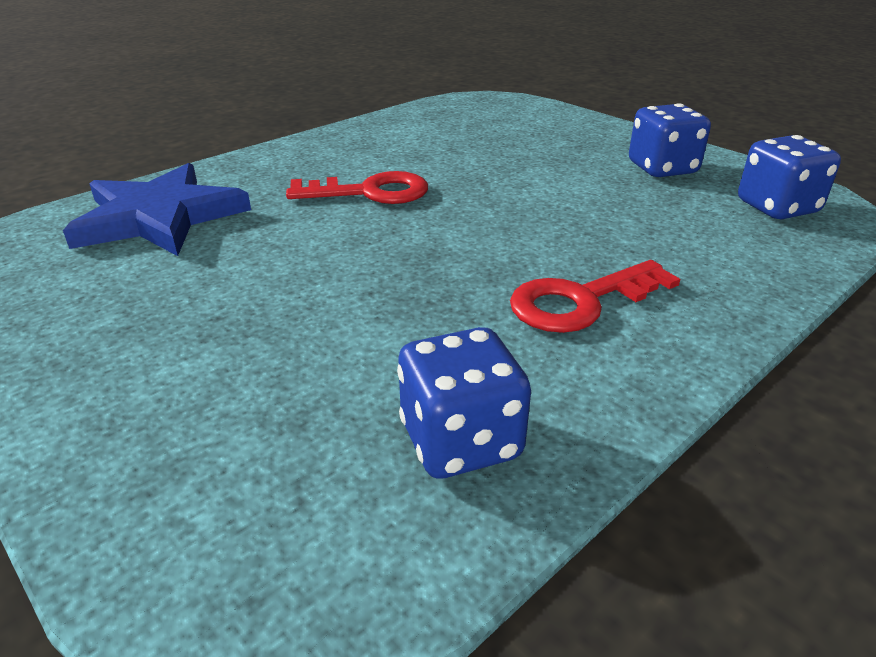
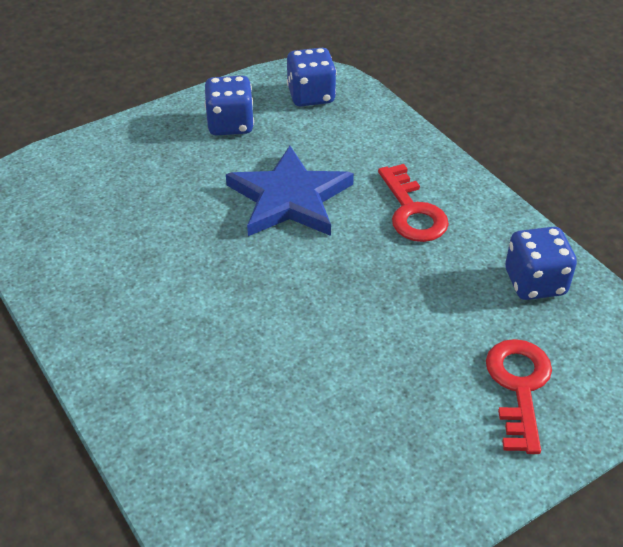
camera: 80 degrees left, 10 degrees up
(160, 217) = (226, 447): blue star -> blue star (289, 198)
(371, 192) = (219, 295): red key -> red key (518, 386)

